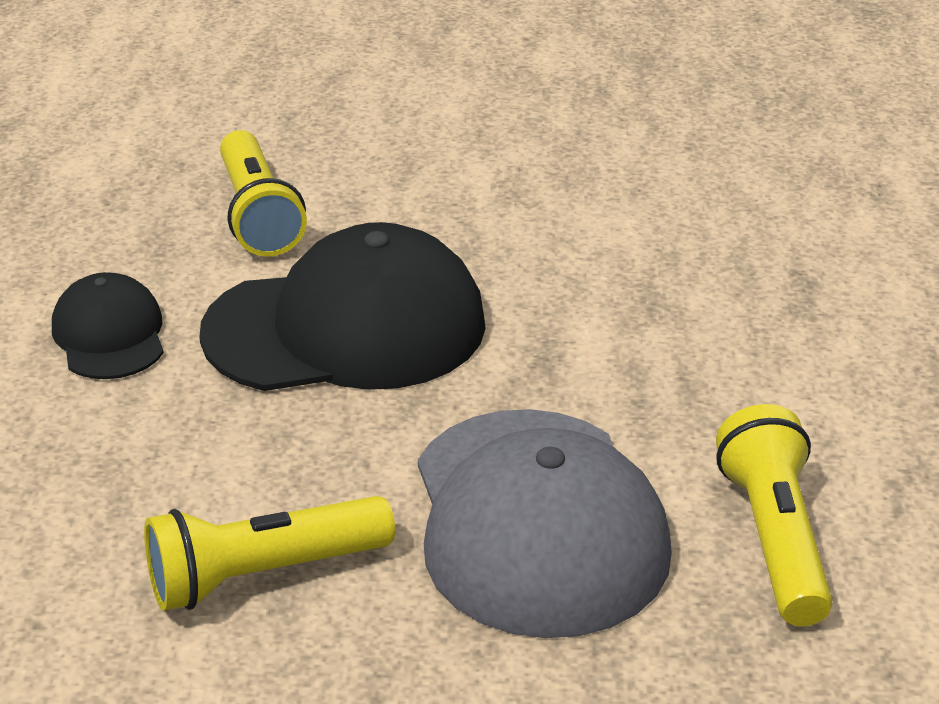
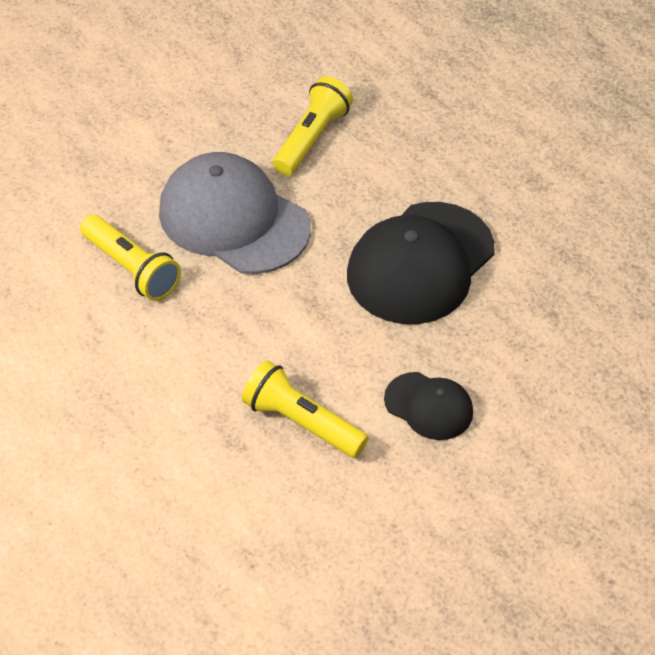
camera: 140 degrees right, 15 degrees up
(109, 335) = (514, 195): black cap -> black cap (429, 406)
(257, 215) = (552, 304): yellow flashlight -> yellow flashlight (302, 422)

